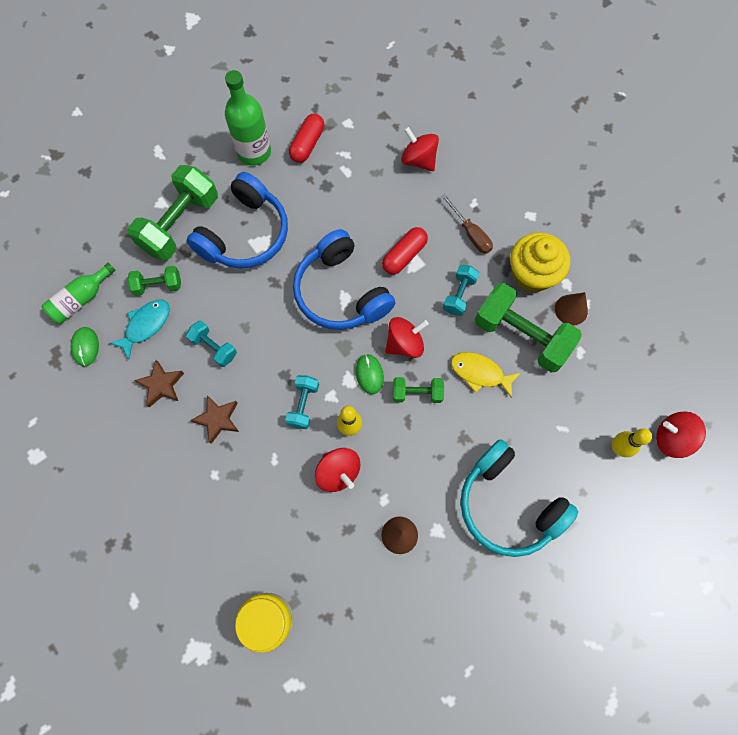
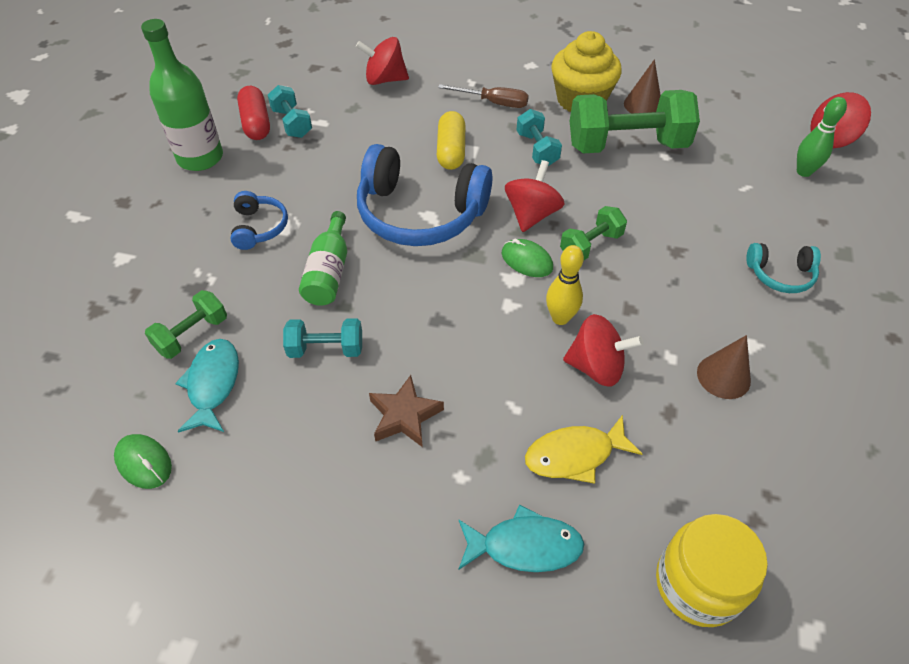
camera: 40 degrees left, 20 degrees down
(81, 299) = (90, 415): green bottle -> green bottle (329, 272)
(161, 385) = (294, 431): brown star -> none
(180, 224) = (167, 262): green dumbbell -> none
(210, 533) = (524, 546): none -> turquoise fish
(245, 234) = (259, 227): blue headphones -> blue headphones, size x0.48
(303, 405) = (489, 332): turquoise dumbbell -> turquoise dumbbell (292, 123)
(404, 255) = (451, 151): red capsule -> yellow capsule
(480, 373) = (627, 193): yellow fish -> yellow fish (575, 455)
(508, 504) = (780, 275): turquoise headphones -> turquoise headphones, size x0.48
(618, 448) = (804, 172): yellow bowling pin -> green bowling pin

